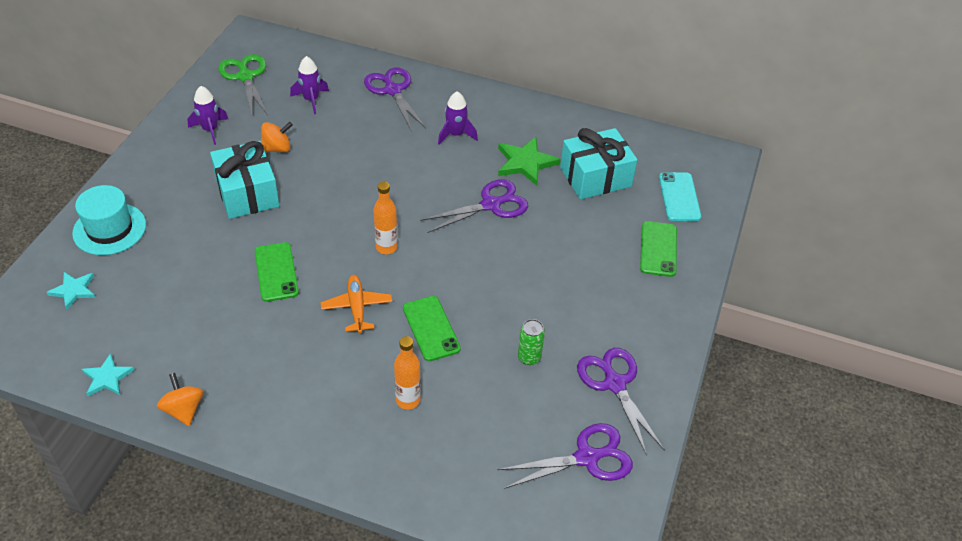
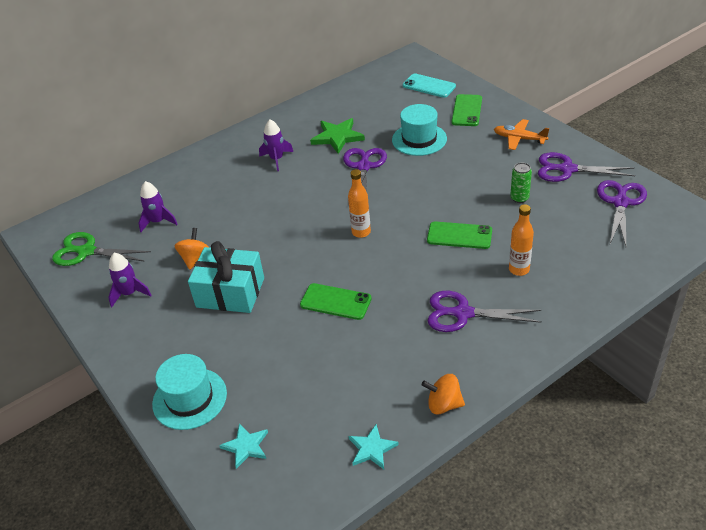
camera: 50 degrees left, 5 degrees down
(357, 307) = (409, 267): orange plane -> orange plane (519, 139)
(393, 90) = (196, 174): purple scissors -> purple scissors (463, 313)
(571, 229) = (419, 139): none -> turquoise hat
(595, 177) = (380, 112): turquoise gift -> none
(658, 249) = (467, 110): green phone -> green phone turned 60 degrees clockwise

